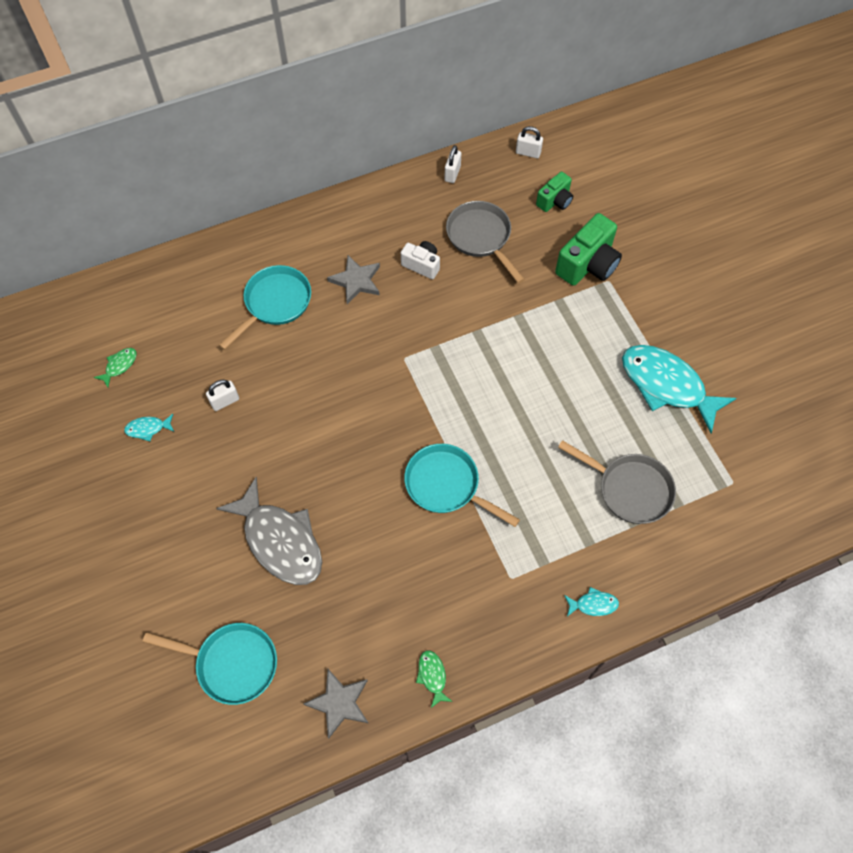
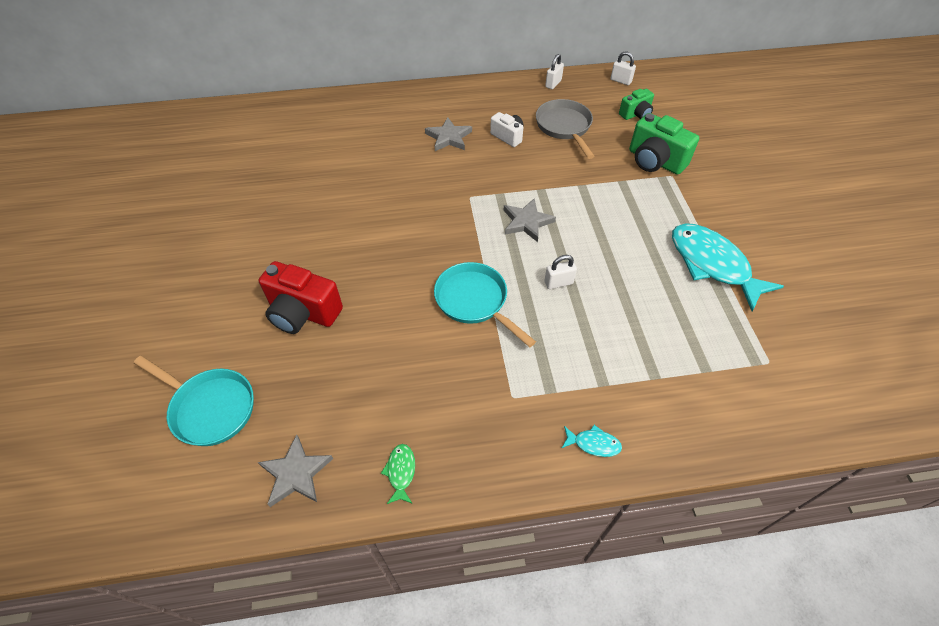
camera: 15 degrees right, 10 degrees down
(119, 366) = (233, 158): green fish -> none
(148, 429) = (232, 204): turquoise fish -> none
(225, 401) = (304, 198): white padlock -> white padlock (558, 283)
(274, 303) = (375, 140): turquoise pan -> none
(280, 541) = (303, 312): grey fish -> red camera
(472, 377) = (526, 222): none -> grey star
(588, 264) = (655, 161): green camera -> green camera turned 75 degrees clockwise
(629, 489) = (656, 344): grey pan -> none

